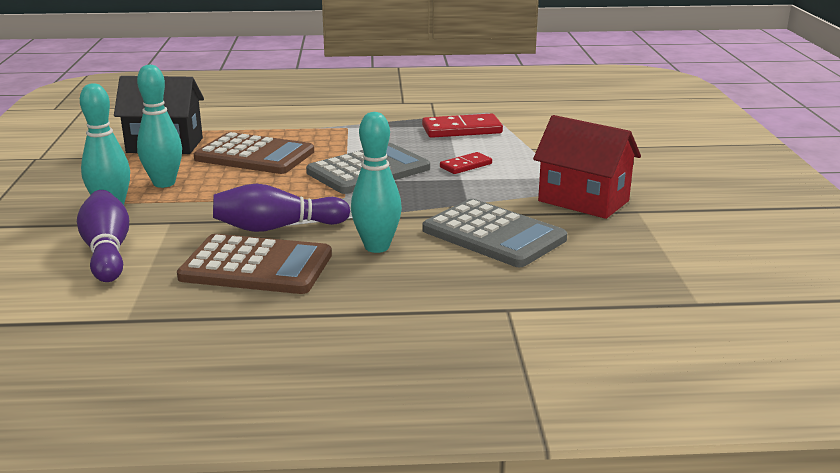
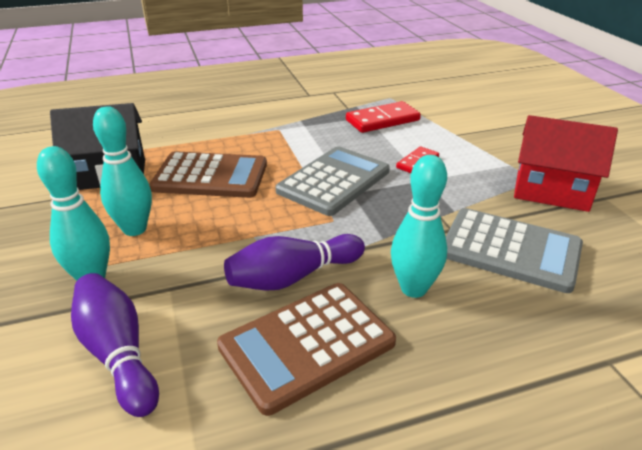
camera: 15 degrees left, 10 degrees up
(256, 266) = (307, 345): brown calculator -> brown calculator turned 150 degrees clockwise

